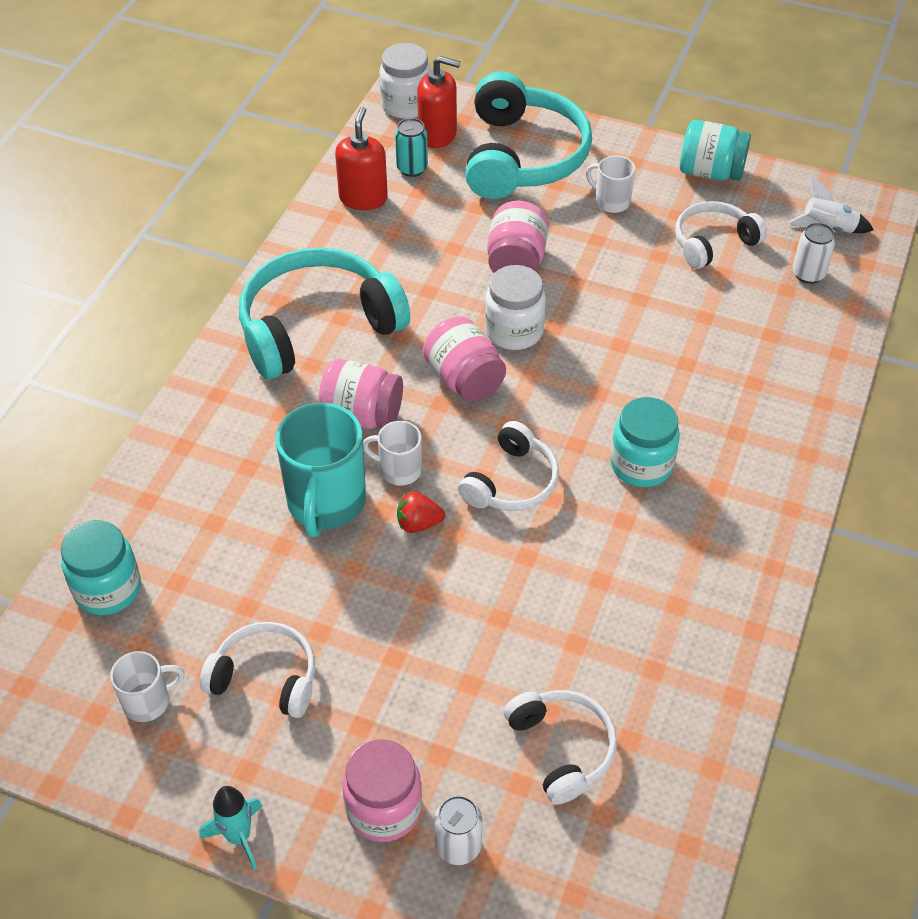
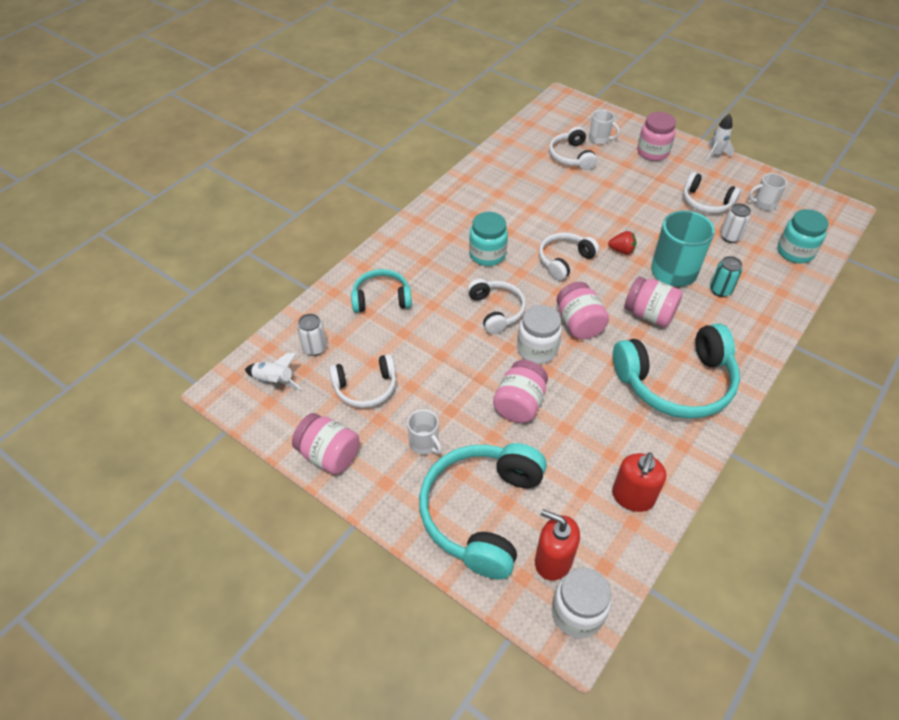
camera: 165 degrees left, 0 degrees up
(239, 837) = (715, 155): turquoise rocket -> white rocket
(399, 470) = (629, 279): white mug -> white mug (599, 139)
(412, 168) = (584, 522): turquoise can -> turquoise can (720, 290)
(458, 846) = (623, 137): white can -> white can (730, 237)
(590, 374) = (496, 310): none -> white headphones
(710, 172) = (329, 455): turquoise jar -> pink jar
(764, 358) = (381, 298): none -> turquoise headphones

